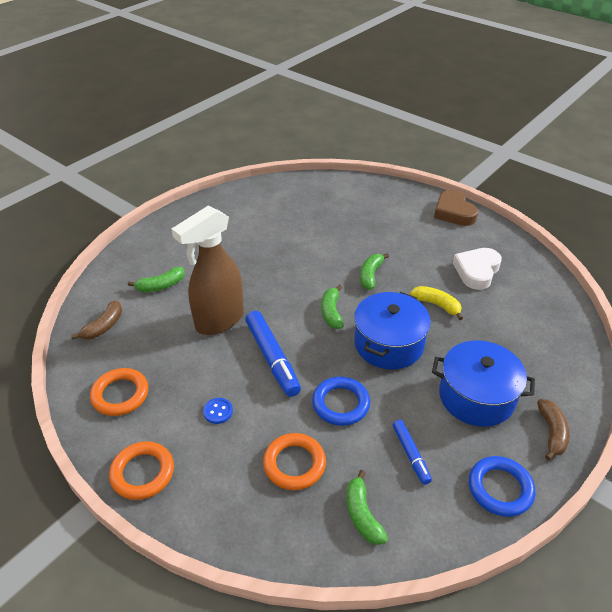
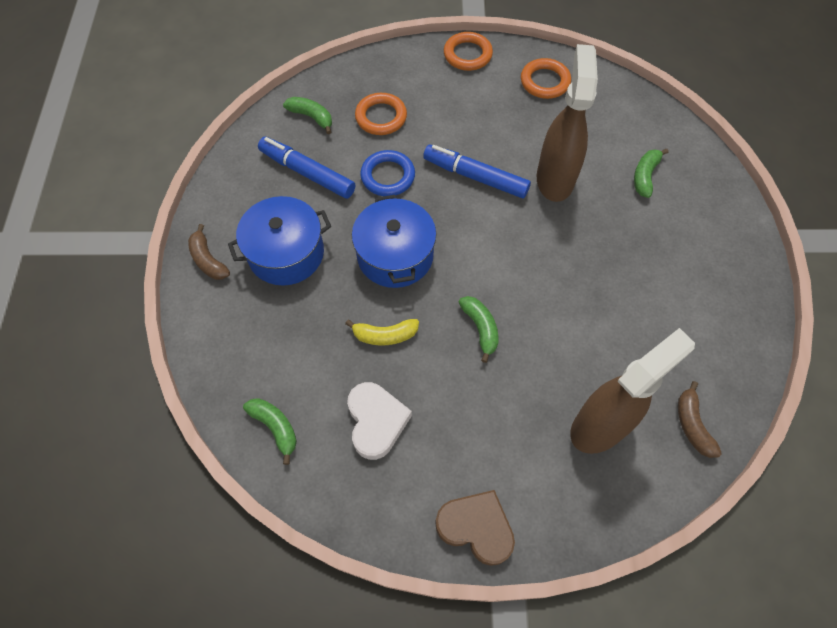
camera: 140 degrees right, 20 degrees up
(104, 326) = (630, 114): brown banana -> brown banana (692, 425)
(218, 411) = (467, 114): blue button -> none
(331, 312) = (473, 254): green banana -> green banana (275, 427)
(350, 210) = (600, 425): none -> brown spray bottle
(411, 454) = (307, 173): blue marker -> blue marker, size x1.75
(500, 488) = (229, 189): blue ring -> none

